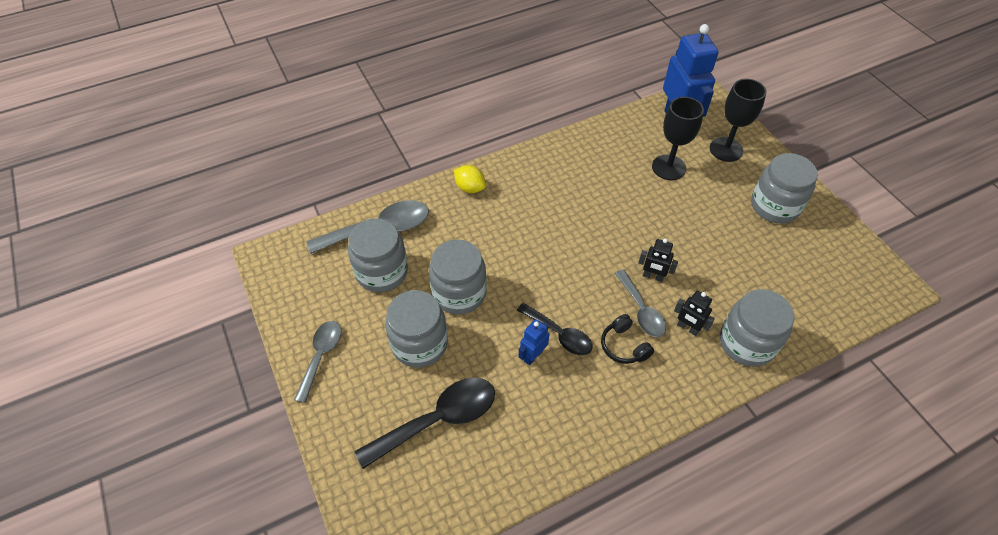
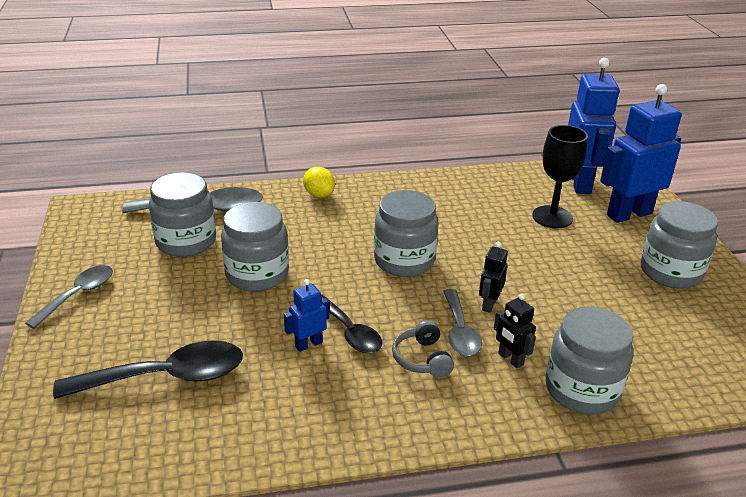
camera: 15 degrees right, 20 degrees down
(419, 344) = (188, 307): grey jar -> grey jar (404, 260)
(624, 346) = (422, 359): black headphones -> grey headphones
(653, 276) = (489, 304): black robot -> black robot turned 75 degrees clockwise
(726, 149) = (628, 214): black goblet -> blue robot

